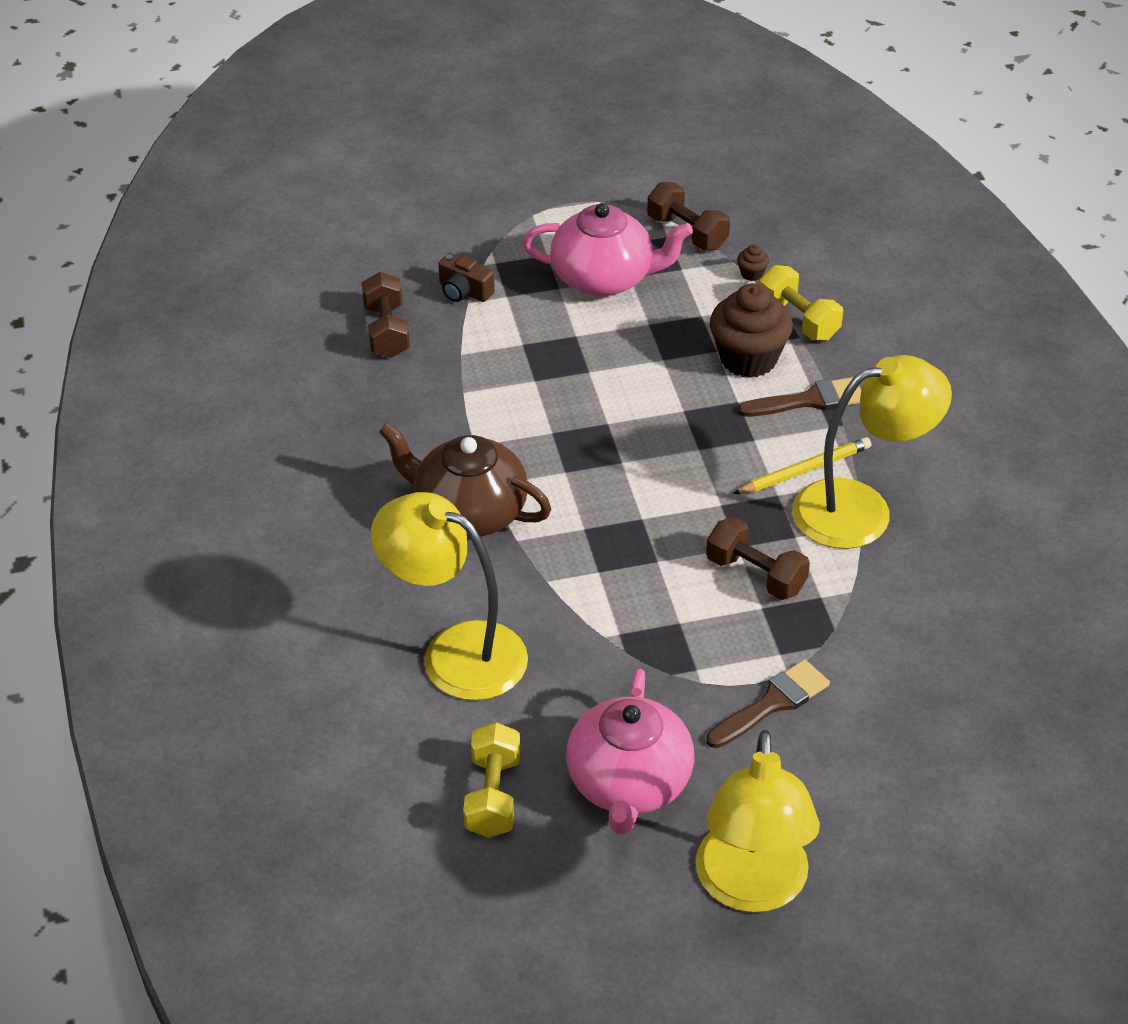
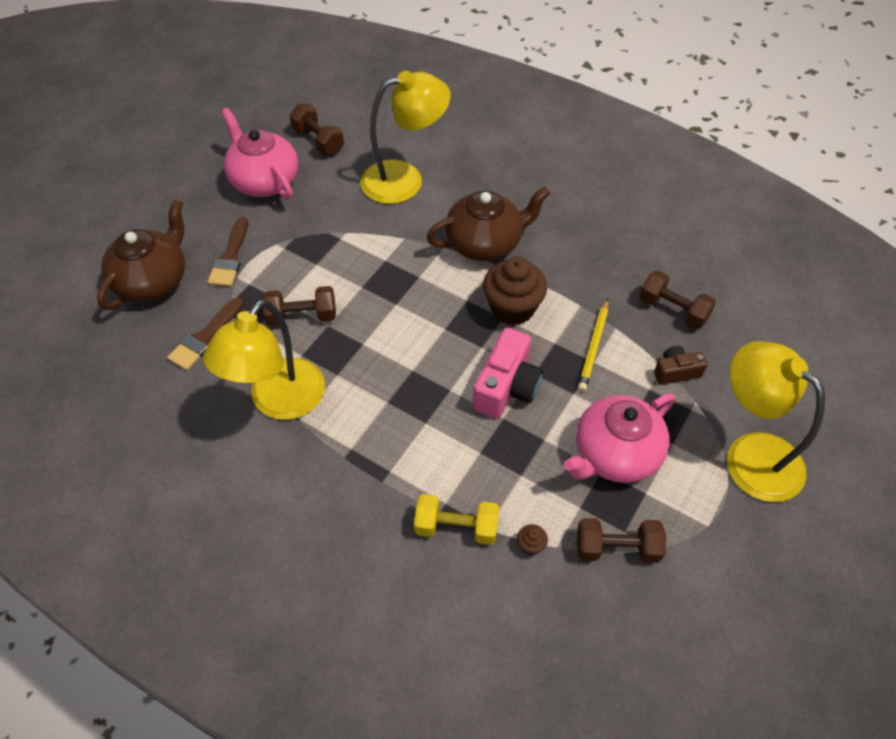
camera: 135 degrees right, 10 degrees up
(493, 795) = (318, 141): yellow dumbbell -> brown dumbbell
(628, 378) = (507, 387): none -> pink camera
(748, 358) = (453, 463): brown cupcake -> brown cupcake (512, 308)
(752, 888) = (170, 178): yellow lamp -> yellow lamp (750, 455)
(804, 470) = (337, 403): yellow pencil -> yellow pencil (593, 347)
(809, 400) = (382, 460): brown brush -> brown brush (205, 337)
(893, 739) = (153, 281): none -> brown teapot

